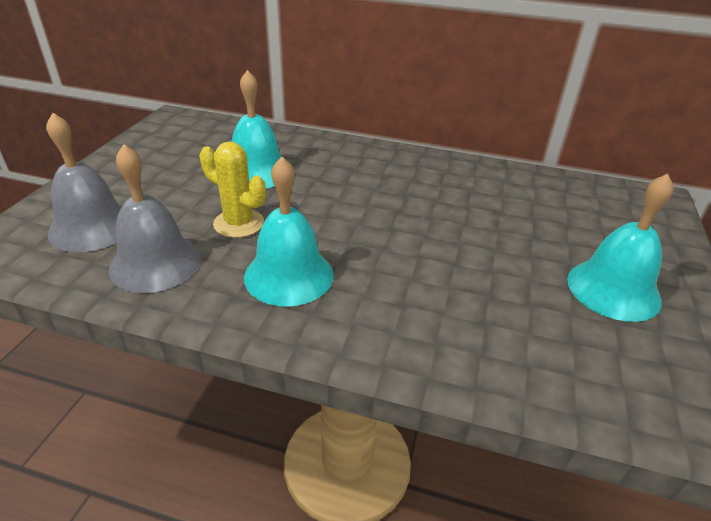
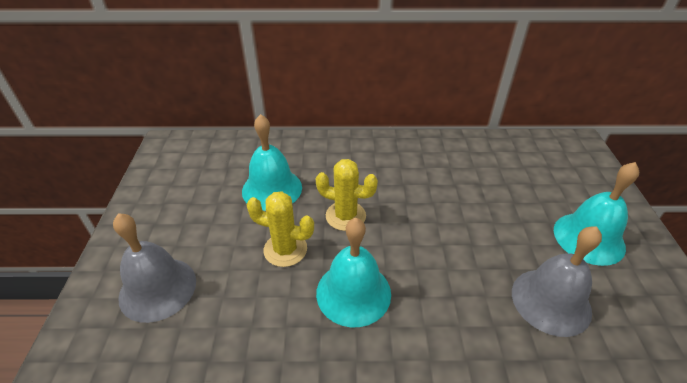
camera: 15 degrees left, 5 degrees up
(155, 263) = (236, 312): grey bell -> grey bell (551, 301)
(322, 209) = (345, 216): none -> yellow cactus

